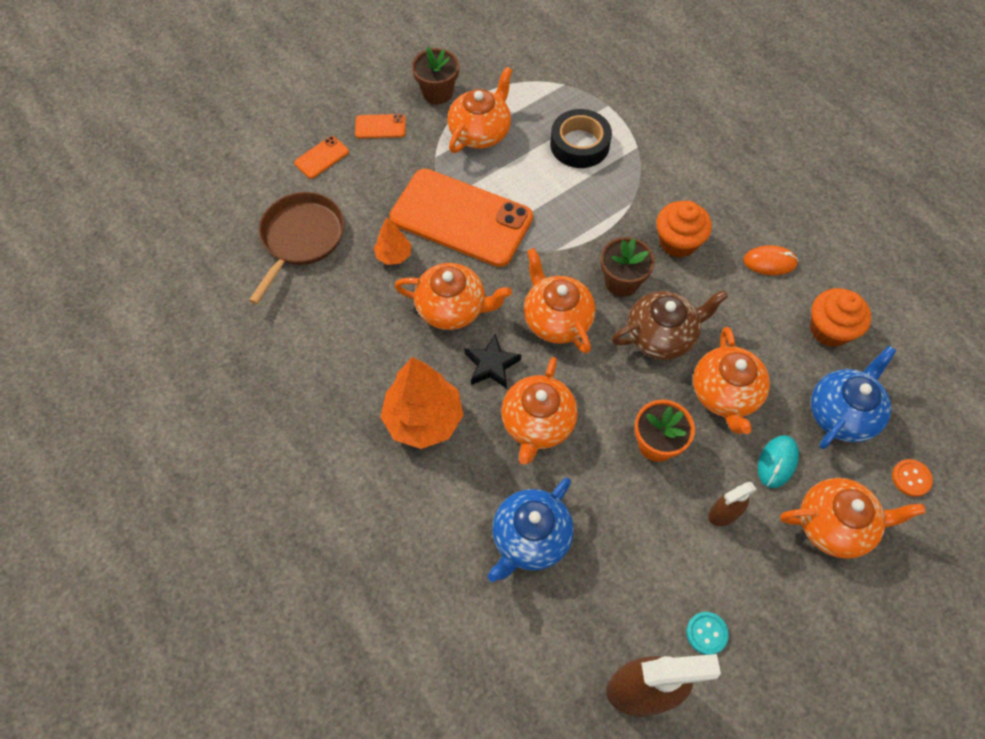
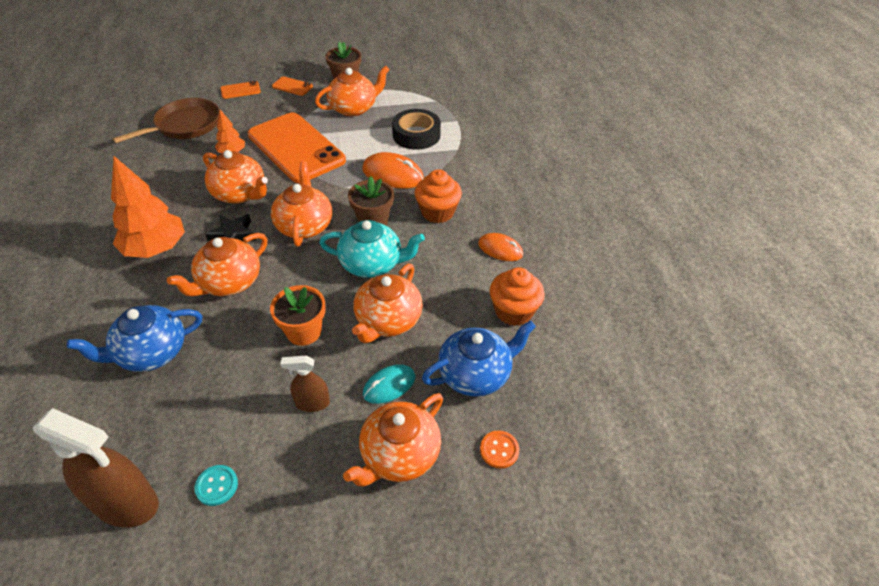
camera: 25 degrees right, 15 degrees down
(596, 211) = (393, 174): none -> orange mouse
(661, 336) = (372, 264): brown teapot -> turquoise teapot
(835, 525) = (399, 455): orange teapot -> orange teapot turned 105 degrees clockwise

